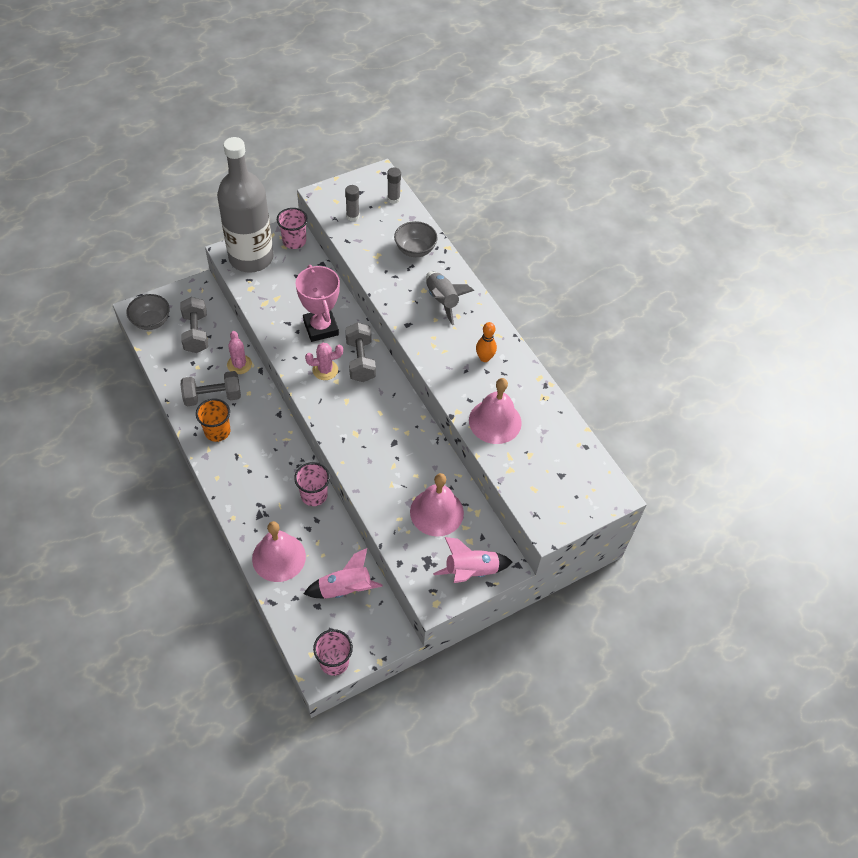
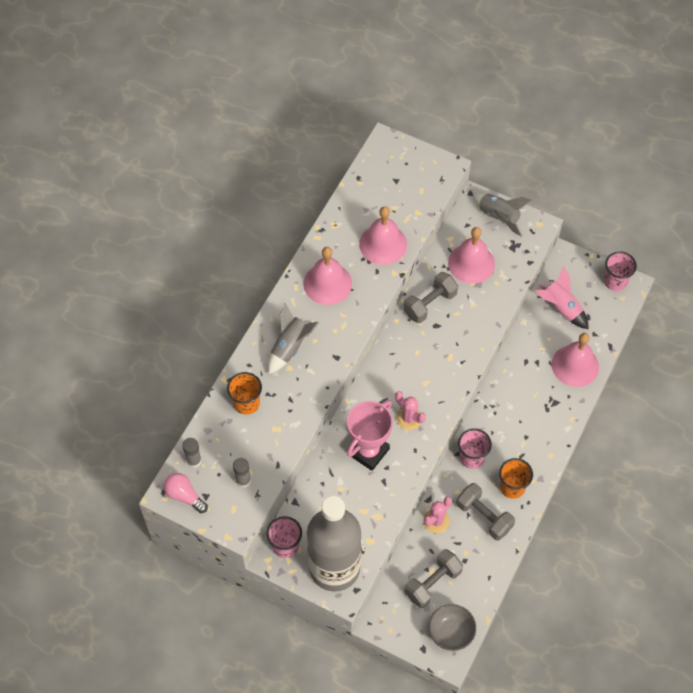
camera: 120 degrees left, 5 degrees up
(314, 495) = (508, 377): pink cup -> pink cup (472, 457)
(360, 361) = (378, 398): grey dumbbell -> grey dumbbell (430, 304)
(371, 181) = (184, 495): none -> pink light bulb
(415, 250) = (246, 403): grey bowl -> orange cup
(471, 571) = (498, 217): pink rocket -> grey rocket
(484, 358) = (327, 283): orange bowling pin -> pink bell

